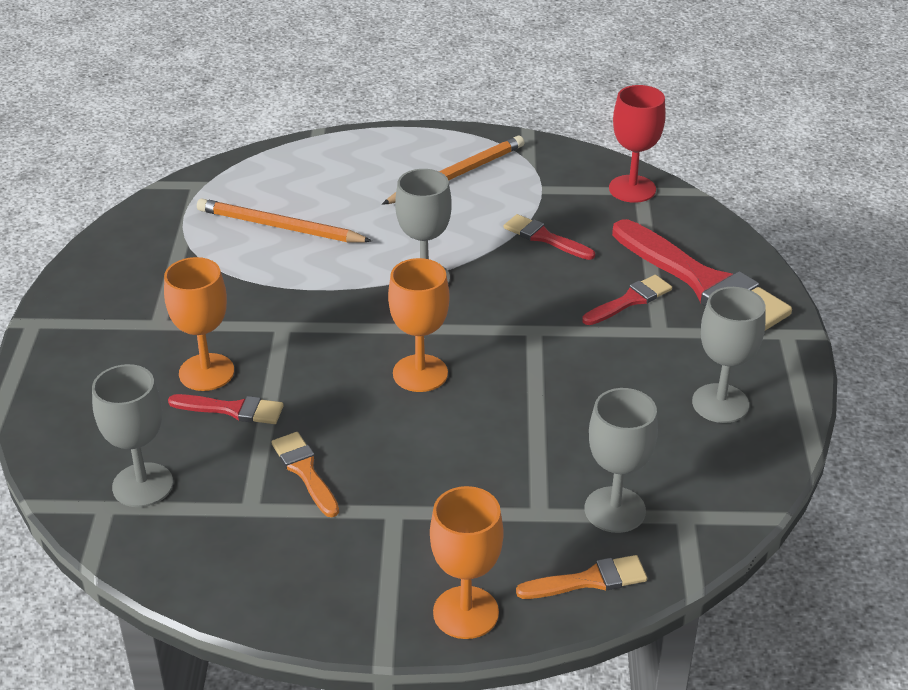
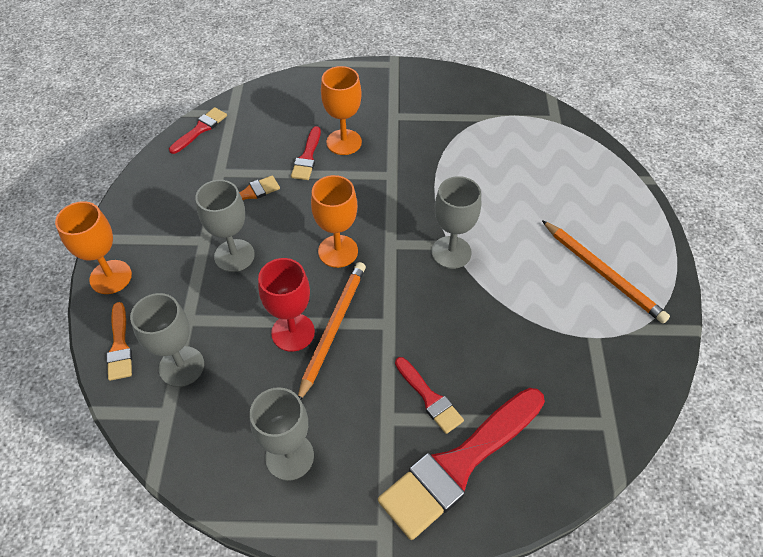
camera: 90 degrees right, 15 degrees up
(142, 485) = (246, 125): grey goblet -> grey goblet (234, 255)
(280, 227) = (508, 165): orange pencil -> orange pencil (333, 328)
(544, 238) = (516, 336): red brush -> red brush (200, 129)
(632, 189) = (609, 415): red goblet -> red goblet (293, 332)

